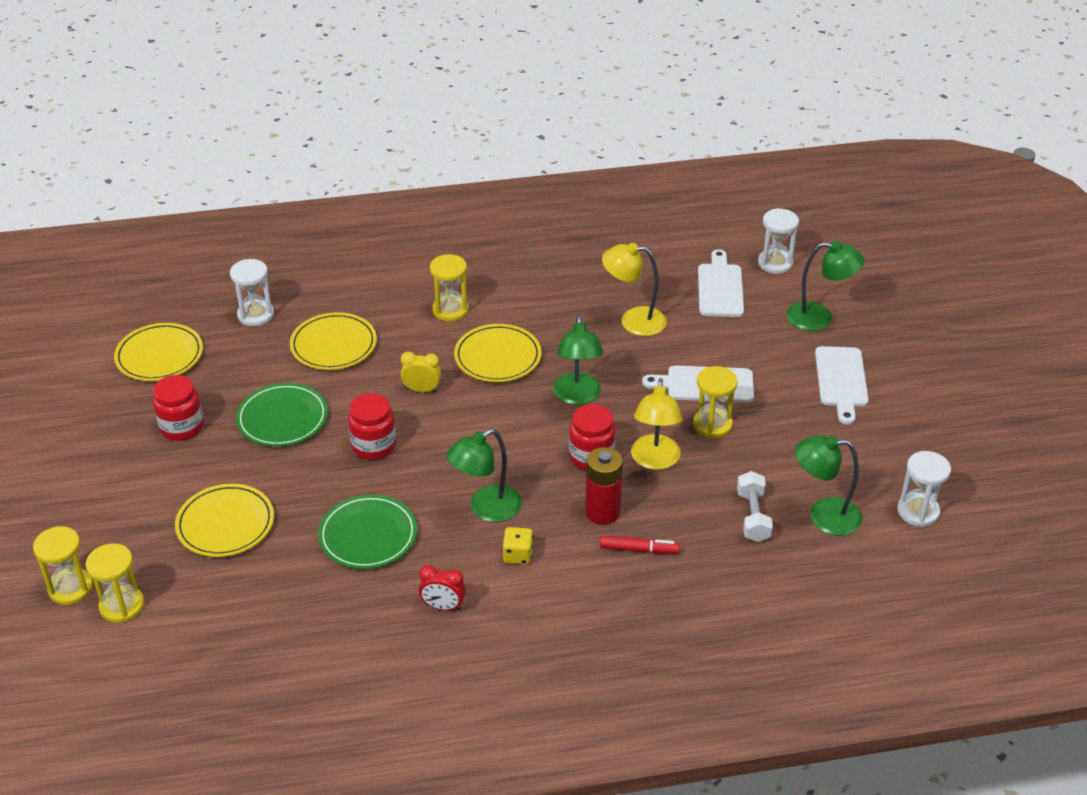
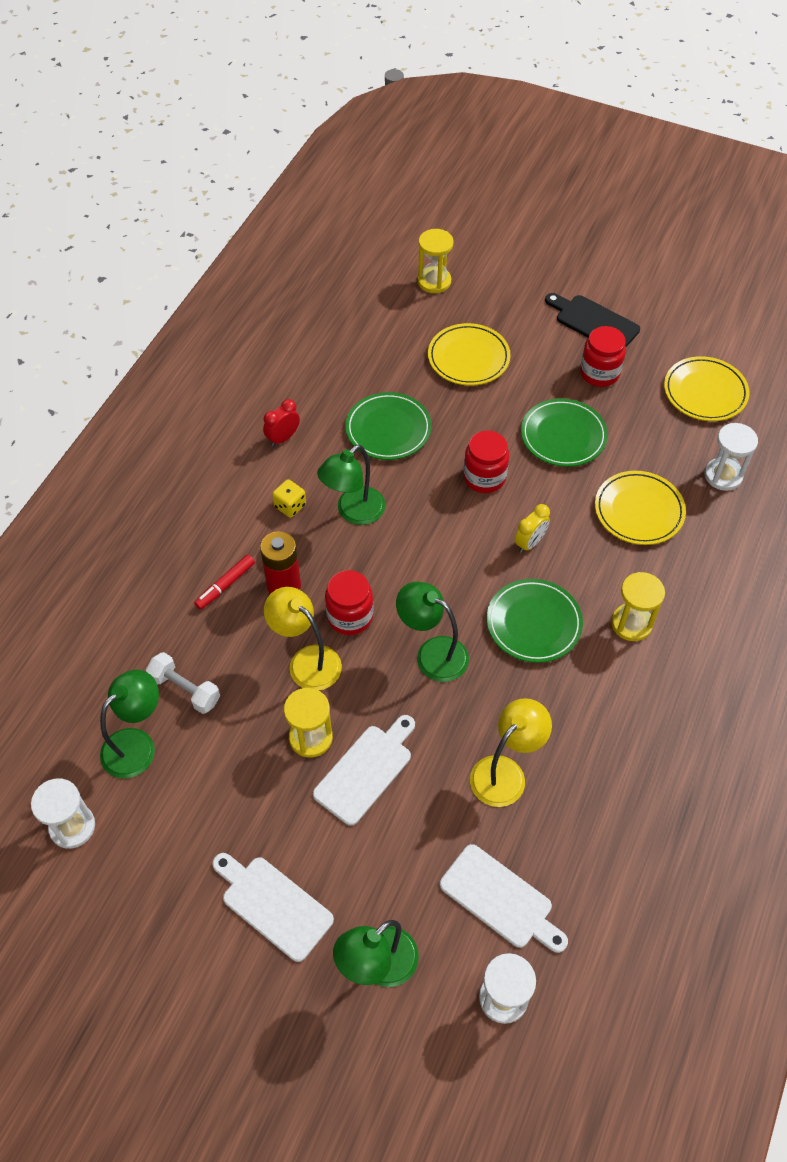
camera: 125 degrees right, 15 degrees up
(70, 588) = (472, 264): yellow hourglass -> none
(109, 458) = (594, 322): none -> black cutting board
(486, 509) = (353, 512): green lamp -> green lamp turned 135 degrees counterclockwise
(497, 357) = (533, 623): yellow plate -> green plate

